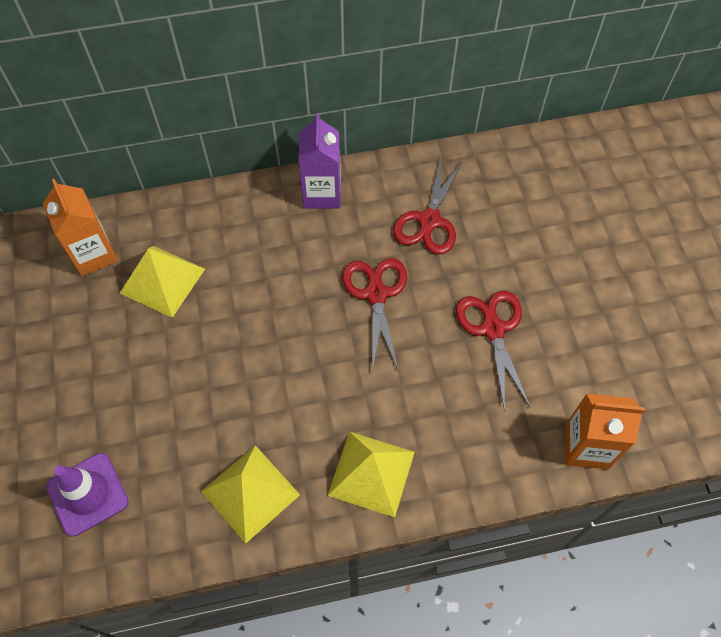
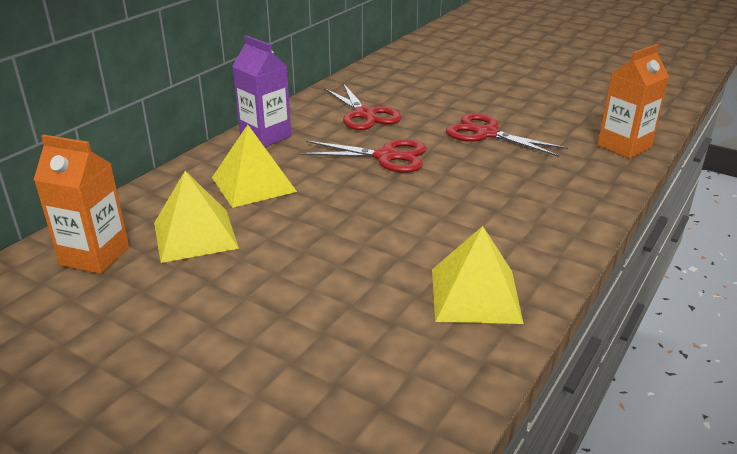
camera: 45 degrees left, 30 degrees down
(88, 494) = (334, 398): purple traffic cone -> none
(371, 473) = (536, 230): yellow pyramid -> yellow pyramid (253, 184)
(376, 294) = (386, 157): red scissors -> red scissors turned 150 degrees clockwise

